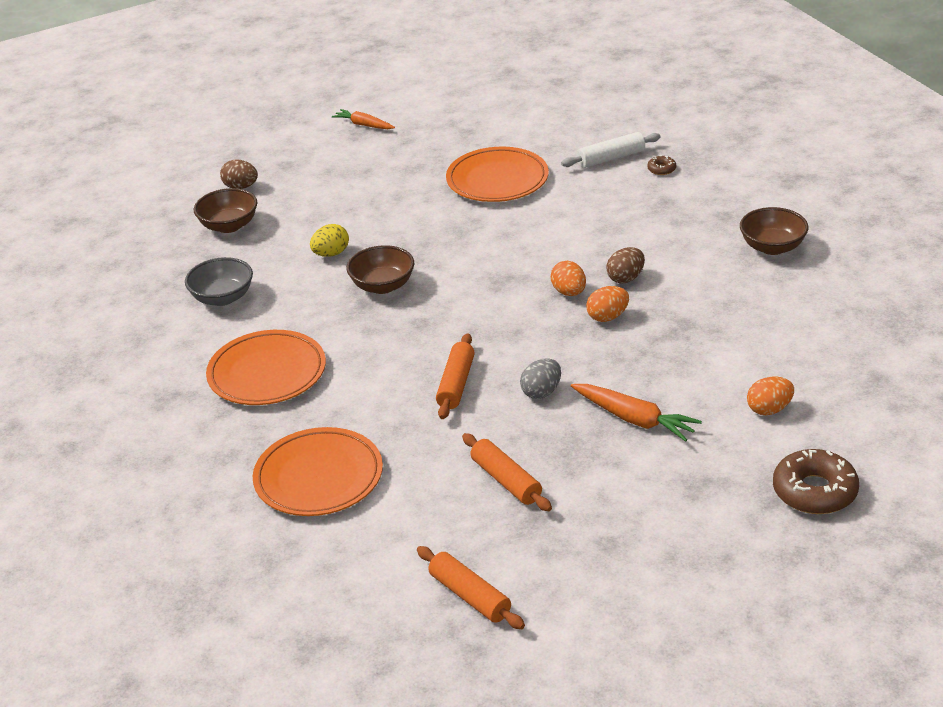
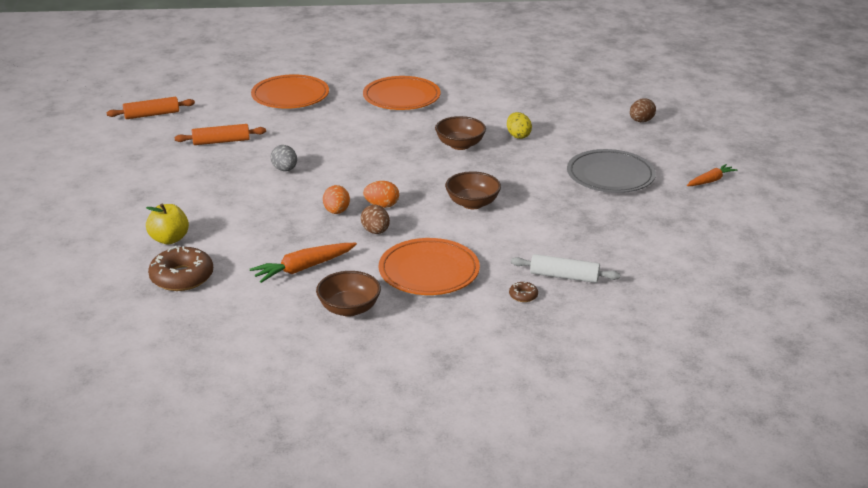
camera: 110 degrees right, 5 degrees down
(222, 298) = (497, 97): grey bowl -> none
(229, 226) = (588, 110): brown bowl -> brown bowl (472, 203)
(393, 177) = (610, 176): none -> grey plate
(456, 384) = (325, 146): orange rolling pin -> none
(497, 180) = (570, 216): orange plate -> orange plate (429, 271)
(611, 158) = (564, 276): white rolling pin -> white rolling pin turned 75 degrees counterclockwise
(634, 419) = (221, 191): orange carrot -> orange carrot (303, 268)
(769, 409) = (169, 239): orange egg -> yellow apple
(814, 491) = (81, 228): brown donut -> brown donut (182, 277)

